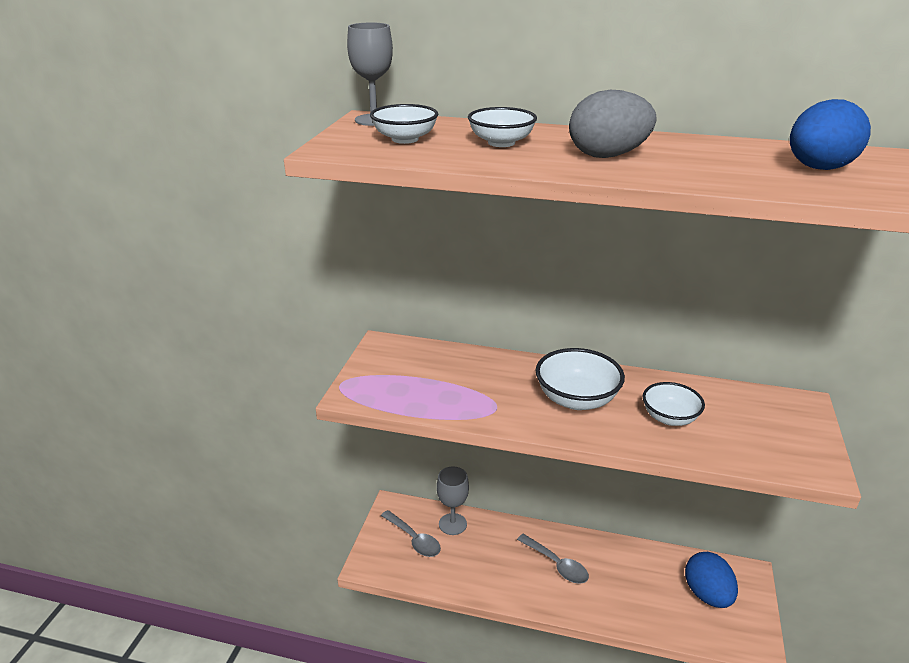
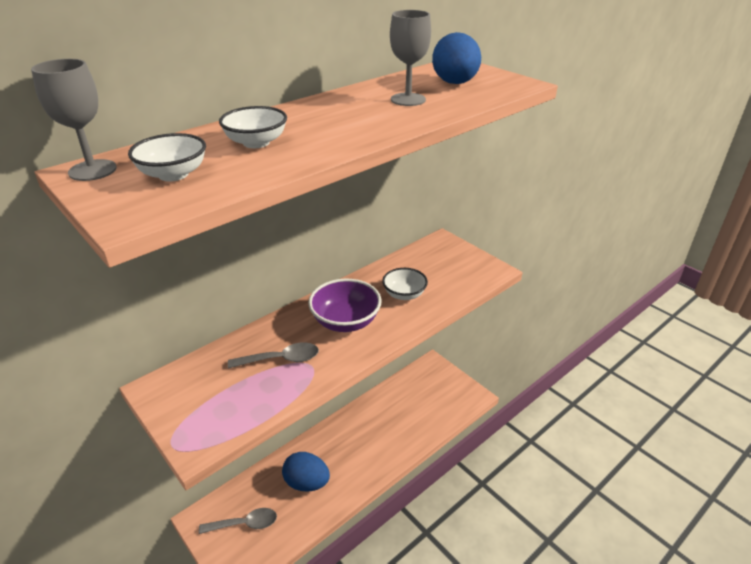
camera: 55 degrees left, 5 degrees up
(452, 524) = (256, 488): grey goblet -> grey goblet (408, 99)
(557, 564) = (347, 448): grey spoon -> grey spoon (281, 359)
(576, 399) = (345, 321): white bowl -> purple bowl
(607, 156) = (346, 121): grey egg -> none
(707, 594) = (429, 391): blue egg -> blue egg (307, 483)

